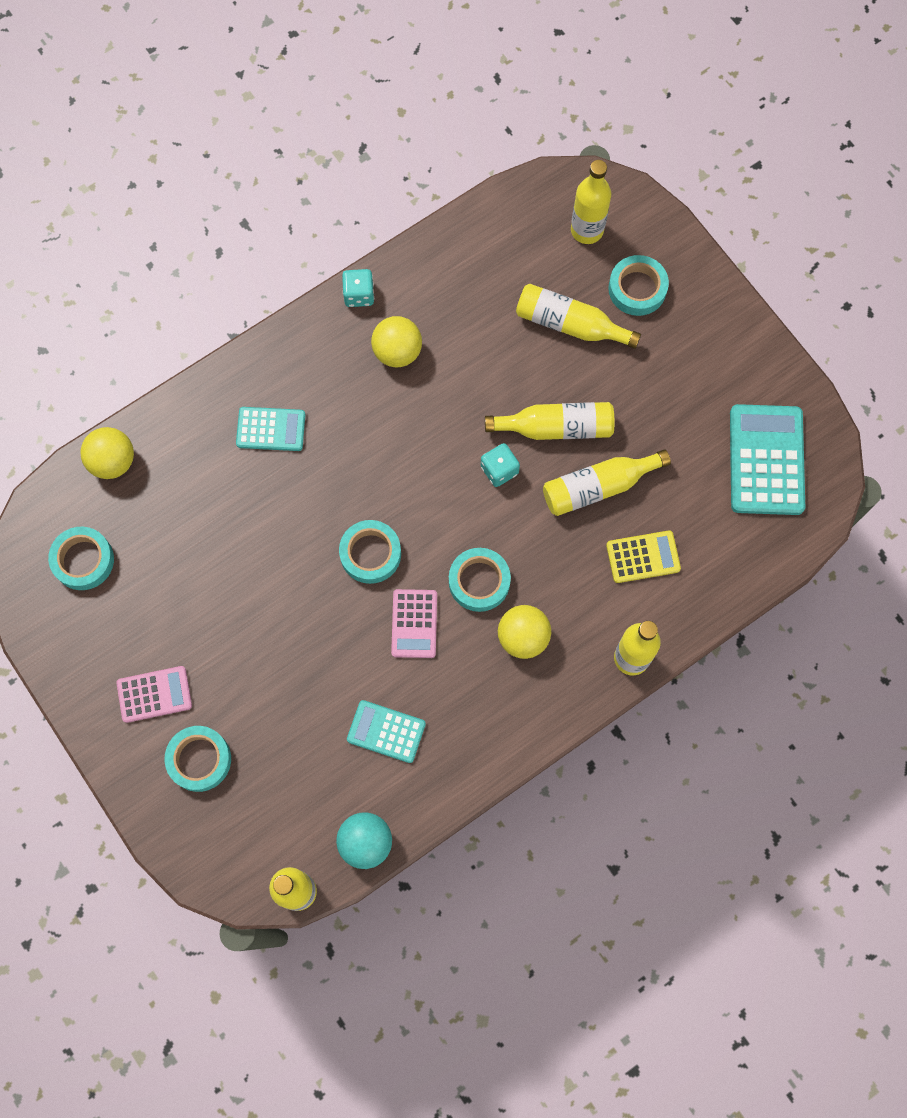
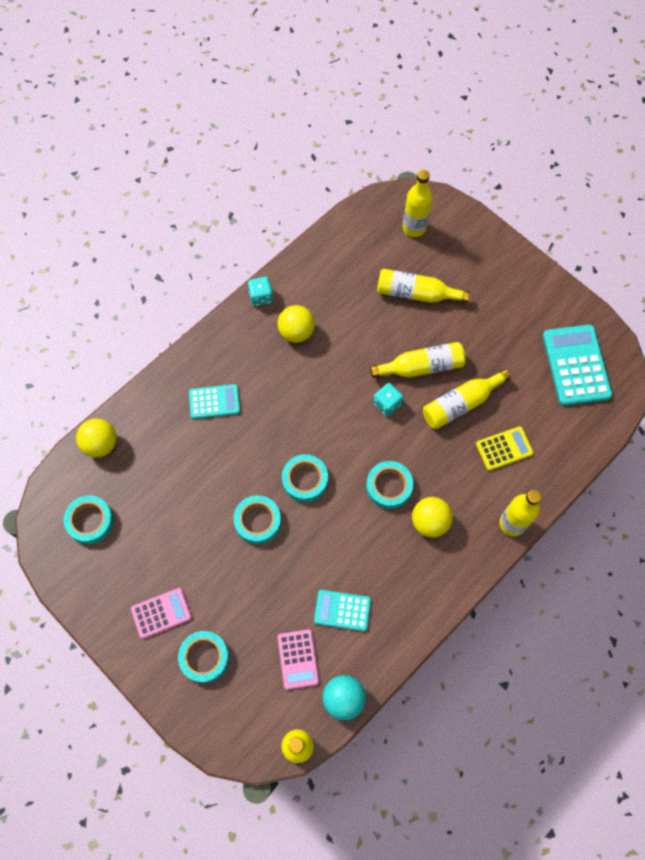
camera: 10 degrees left, 5 degrees down
(414, 624) = (347, 526): pink calculator -> pink calculator (298, 659)
(637, 289) = (458, 262): turquoise tape -> turquoise tape (257, 521)

